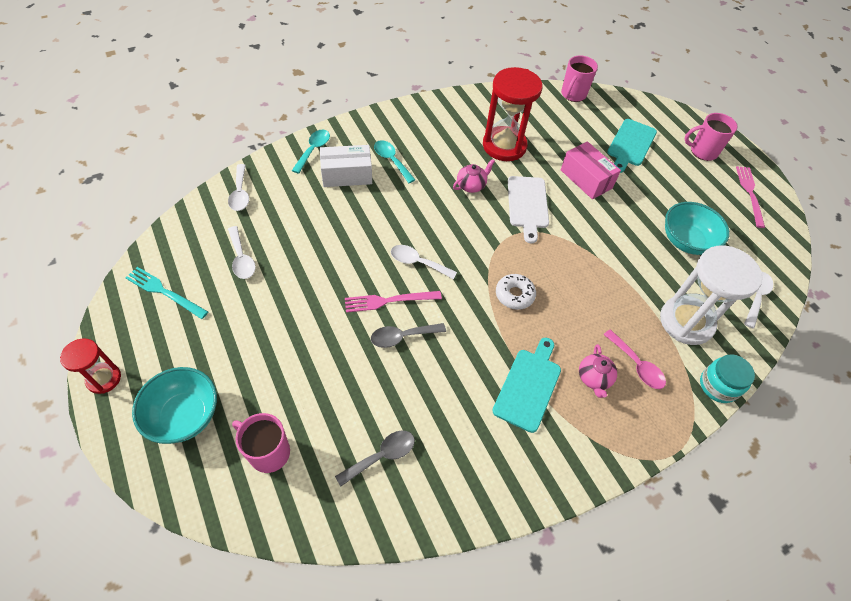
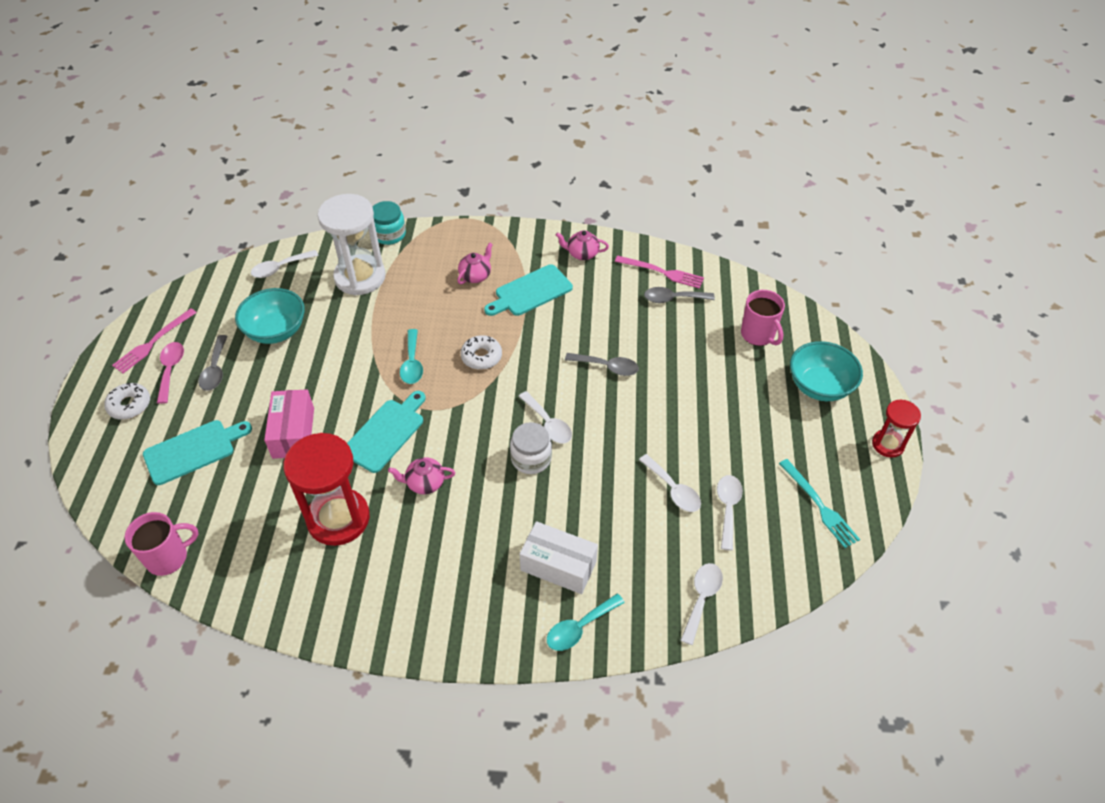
camera: 145 degrees left, 5 degrees down
(291, 254) = (673, 490): none -> white spoon
(389, 301) = (599, 401): pink fork -> pink fork (662, 272)
(391, 160) = (490, 562): turquoise spoon -> turquoise spoon (412, 363)
(412, 231) = (531, 458): none -> white jar
(516, 470) = (582, 254): none -> pink teapot
(527, 205) = (386, 433): white cutting board -> turquoise cutting board
(636, 365) = (434, 269): pink spoon -> pink spoon (171, 370)
(686, 195) = (215, 370): none -> grey spoon
(702, 151) = (129, 405): pink mug -> white donut

